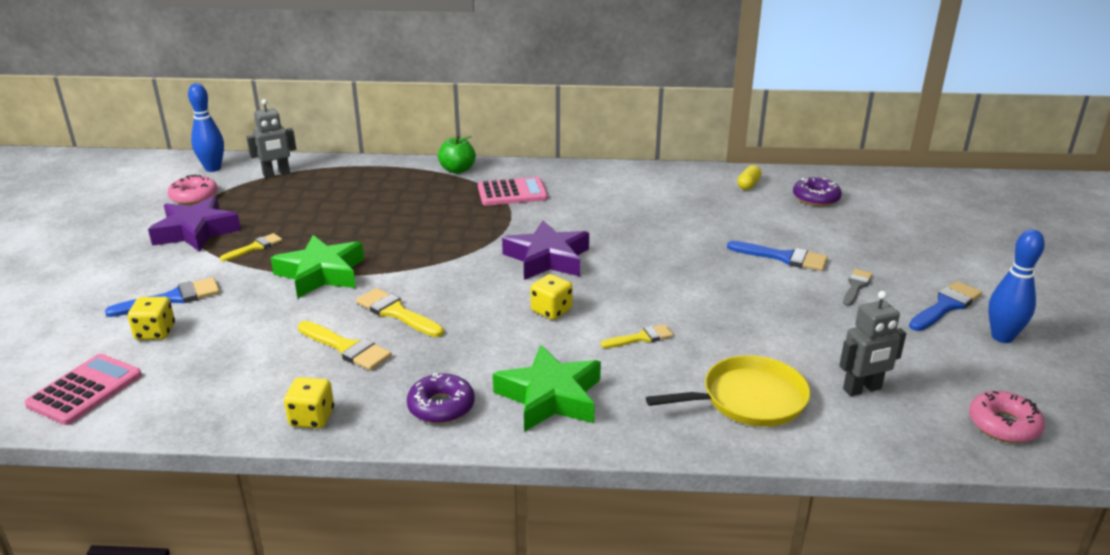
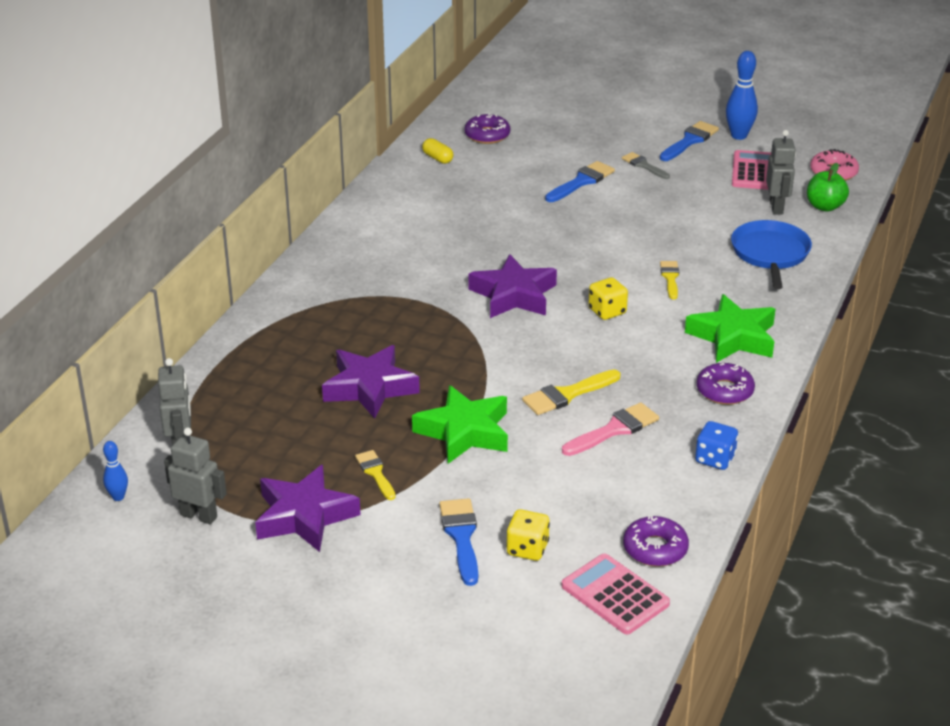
camera: 70 degrees left, 5 degrees up
(155, 402) = (655, 549): none -> purple donut
(194, 196) = (199, 516): pink donut -> grey robot
(213, 168) = (118, 497): blue bowling pin -> blue bowling pin, size x0.56
(312, 418) = (715, 459): yellow dice -> blue dice
(347, 348) = (614, 430): yellow brush -> pink brush
(371, 223) = (369, 388): none -> purple star
(457, 170) = (273, 312): green apple -> green apple (824, 206)
(512, 193) = (359, 288): pink calculator -> pink calculator (755, 172)
(748, 399) = (770, 254): yellow pan -> blue pan
(946, 306) = (690, 141): blue brush -> blue brush turned 60 degrees clockwise

